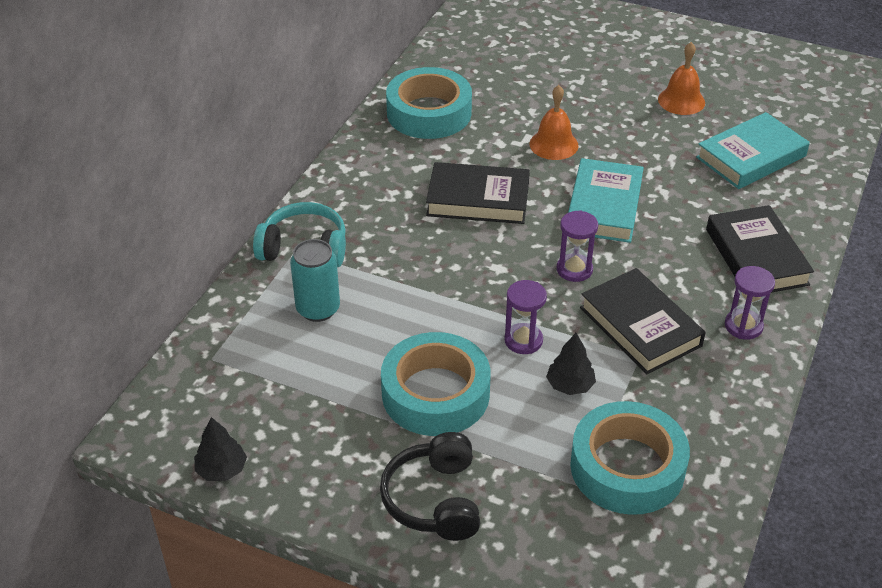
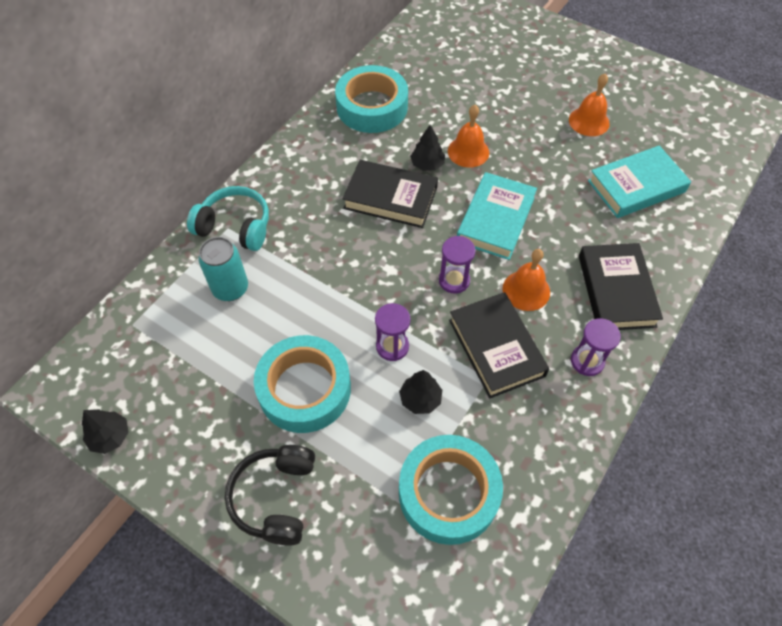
camera: 10 degrees right, 15 degrees up
(510, 162) = (427, 164): none -> black tree
(657, 269) = (526, 290): none -> orange bell

